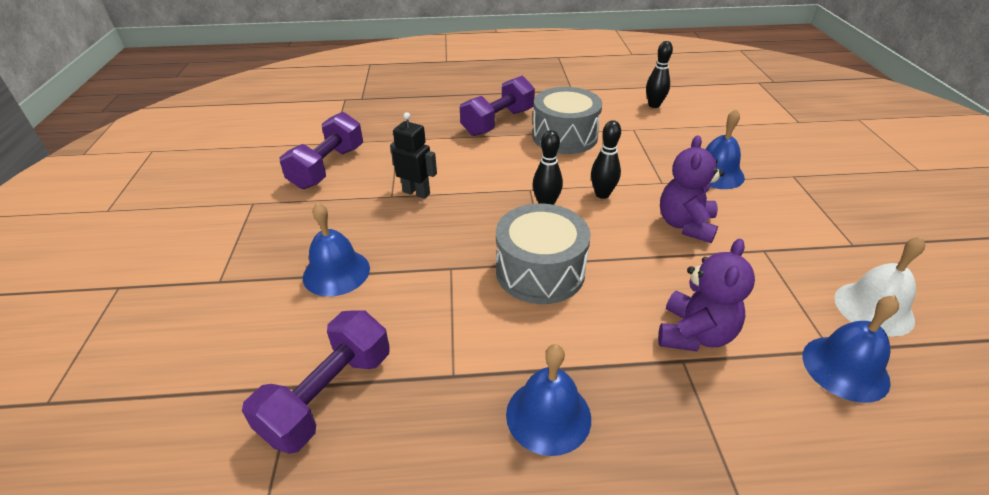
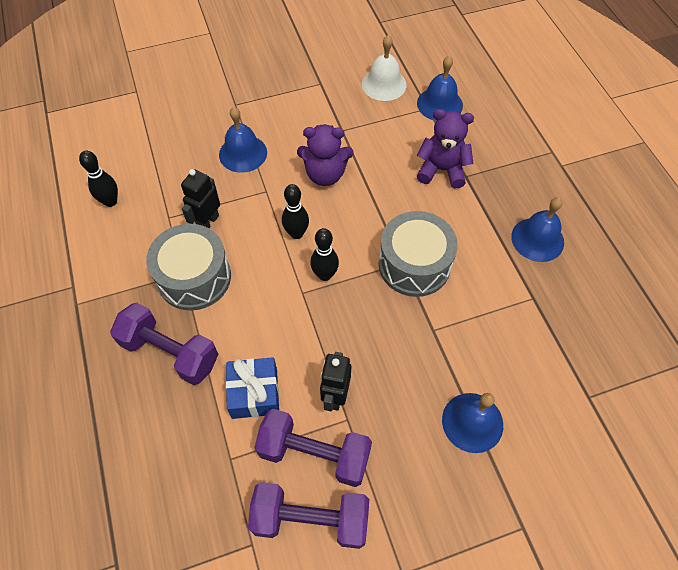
camera: 105 degrees left, 20 degrees up
(329, 395) = (584, 369): purple dumbbell -> purple dumbbell (314, 453)
(443, 154) = (255, 393): none -> blue gift
(625, 147) = (208, 222): none -> black robot

